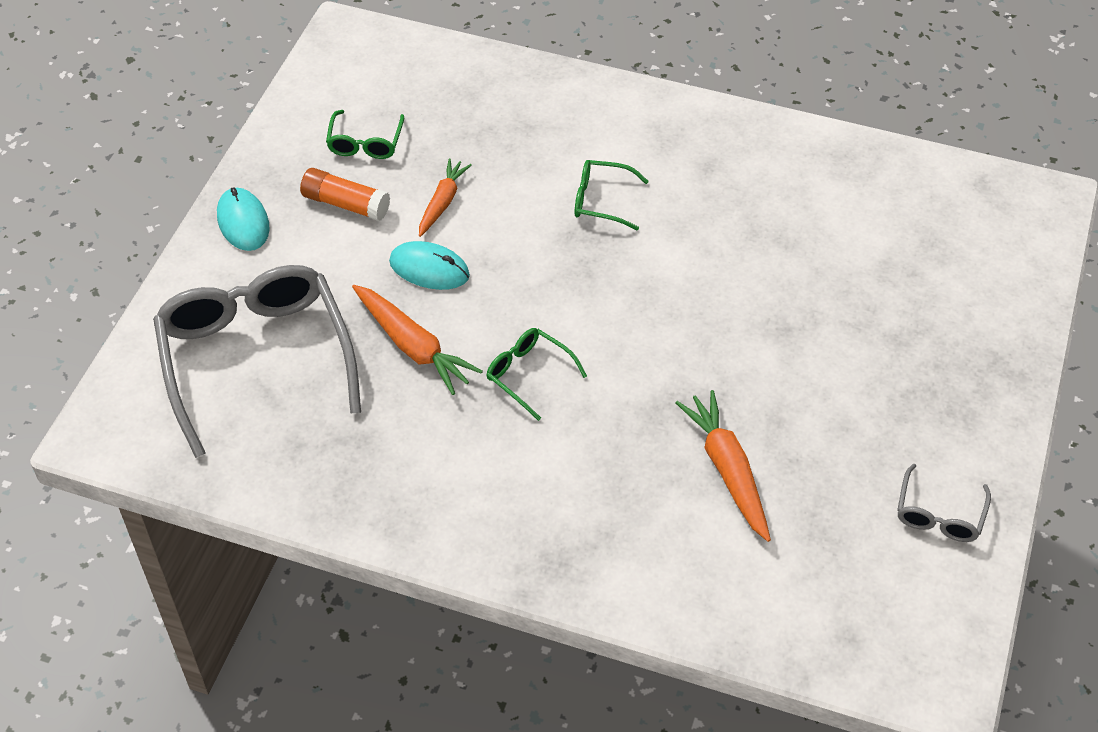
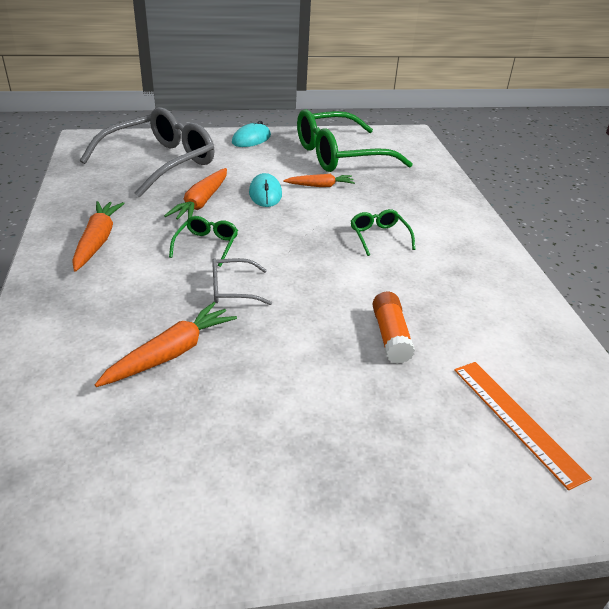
camera: 60 degrees right, 15 degrees down
(346, 204) = (290, 160): orange glue stick -> orange glue stick (390, 336)
(365, 143) = (340, 155): green glasses -> green glasses, size x2.24
(455, 487) = (97, 241): none -> orange carrot
(937, 245) = (517, 420): none -> orange ruler
(939, 514) = (188, 510): grey glasses -> grey glasses (233, 289)

